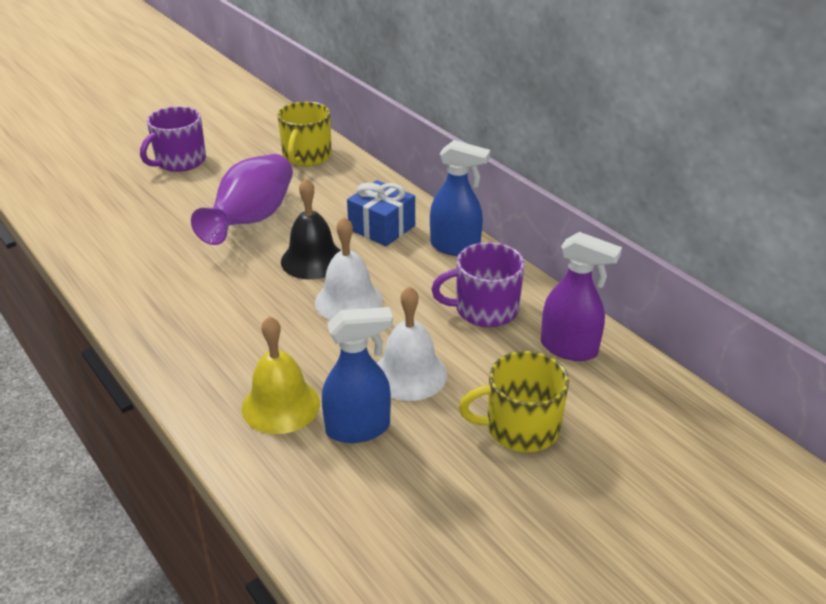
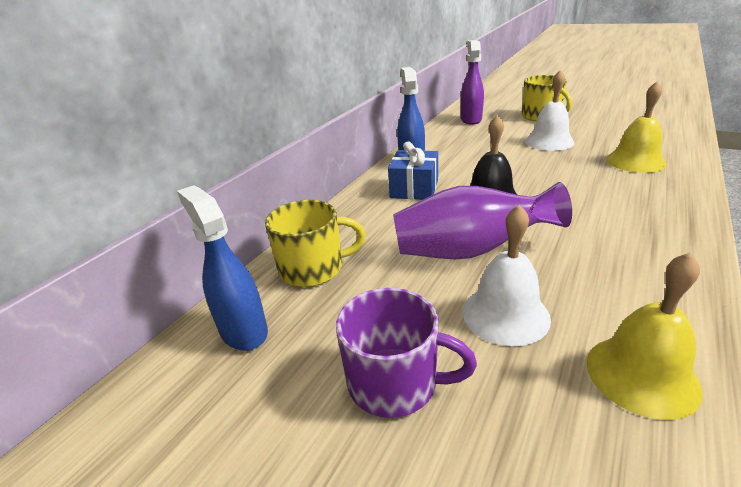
camera: 110 degrees left, 5 degrees down
(90, 228) = (641, 375): none -> yellow bell
(348, 301) = (516, 173): white bell -> white bell (505, 314)
(358, 428) = (608, 141): blue spray bottle -> blue spray bottle (243, 331)
(484, 309) = (466, 140): purple mug -> none

